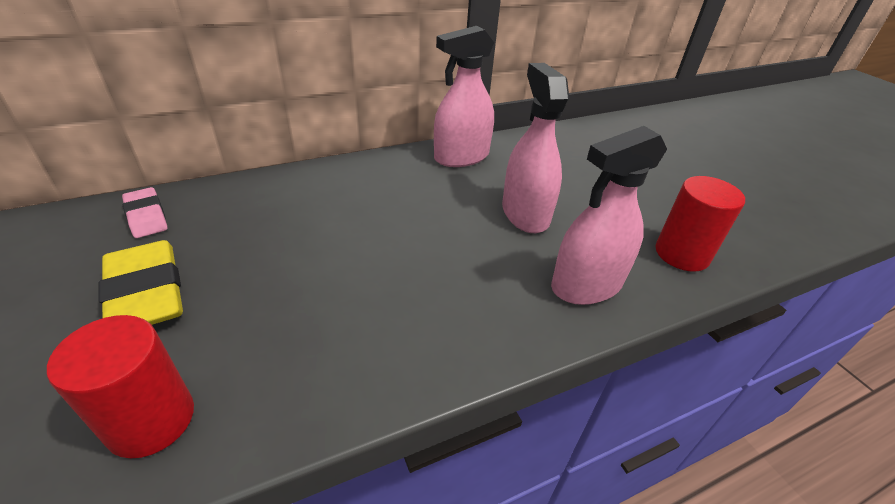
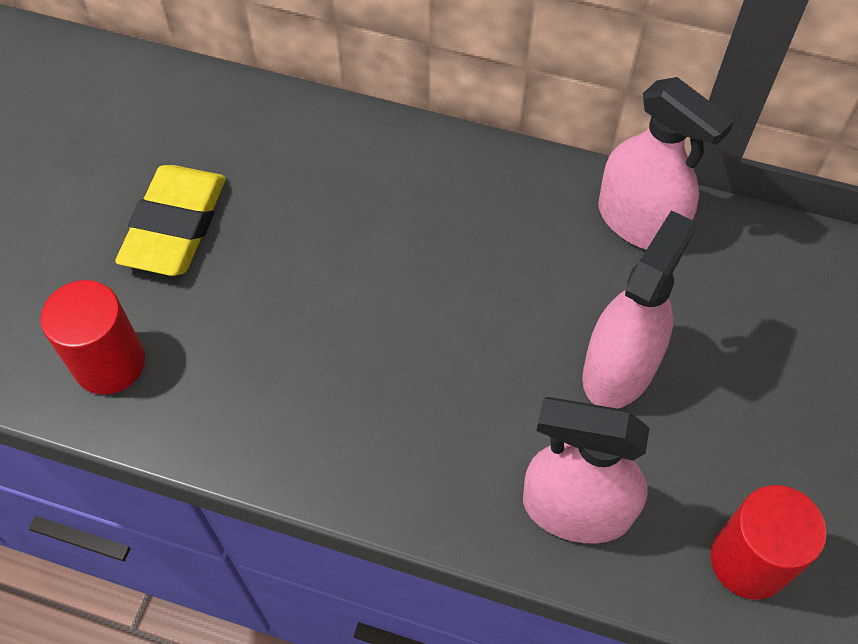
camera: 45 degrees right, 20 degrees up
(146, 216) = (230, 119): pink eraser -> none
(461, 157) = (639, 222): pink spray bottle -> pink spray bottle turned 150 degrees counterclockwise

